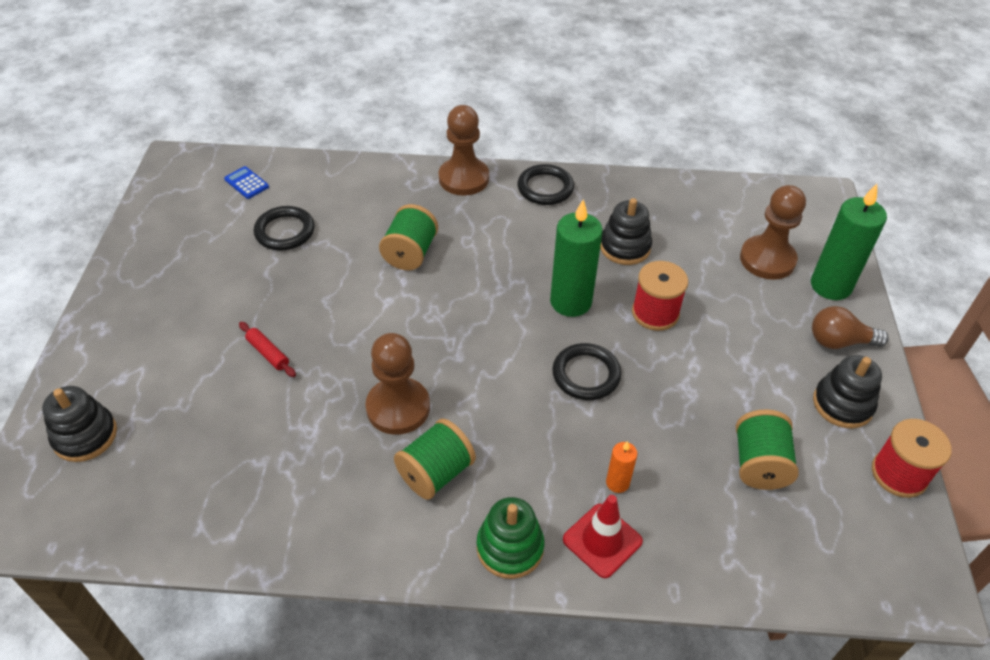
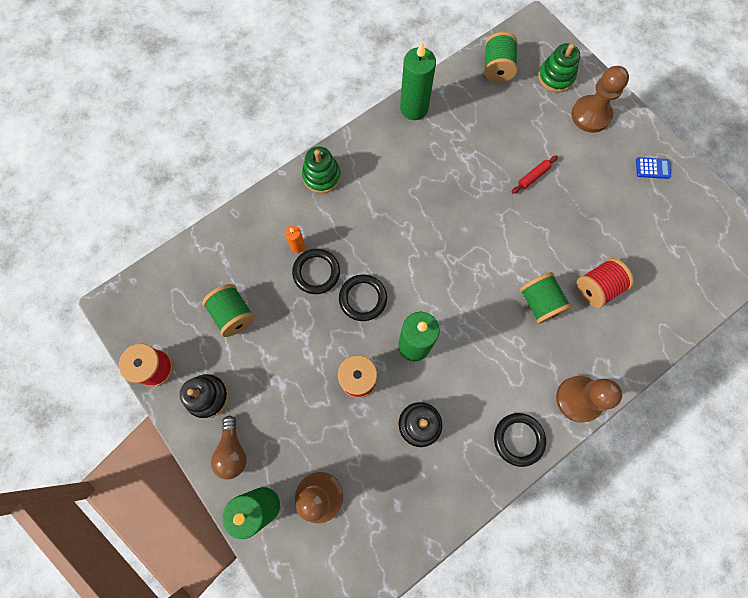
camera: 140 degrees right, 25 degrees up
(85, 436) = (555, 77): black stacking toy -> green stacking toy
(246, 183) = (696, 272): blue calculator -> blue calculator (652, 168)
(268, 353) = (533, 176): red rolling pin -> red rolling pin turned 45 degrees counterclockwise
(285, 231) = (626, 256): black ring -> black ring (316, 272)
(294, 542) = (414, 108): none -> green candle
(344, 229) = (597, 288): none -> red spool
(398, 408) = (438, 200): brown pawn -> brown pawn (590, 115)
(435, 473) = (386, 183): green spool -> green spool (497, 68)
(602, 540) = (283, 211): red traffic cone -> none
(839, 341) = (232, 451): brown light bulb -> brown light bulb turned 120 degrees clockwise

